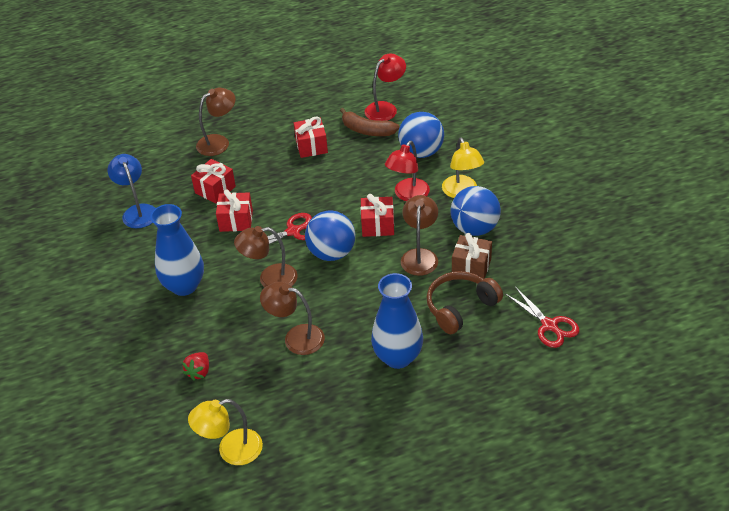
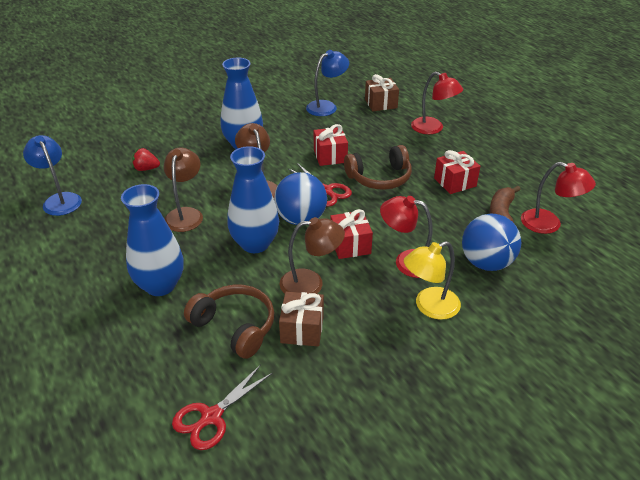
camera: 75 degrees right, 5 degrees down
(153, 169) = (381, 104): none -> brown gift
(215, 190) = (367, 138): red gift -> none
(219, 142) = (433, 128): brown lamp -> red lamp
(231, 450) = (60, 200): yellow lamp -> blue lamp
(287, 192) = (380, 178): none -> brown headphones
(358, 288) = (255, 244): none -> blue vase
(474, 228) = (368, 325): blue ball -> none

